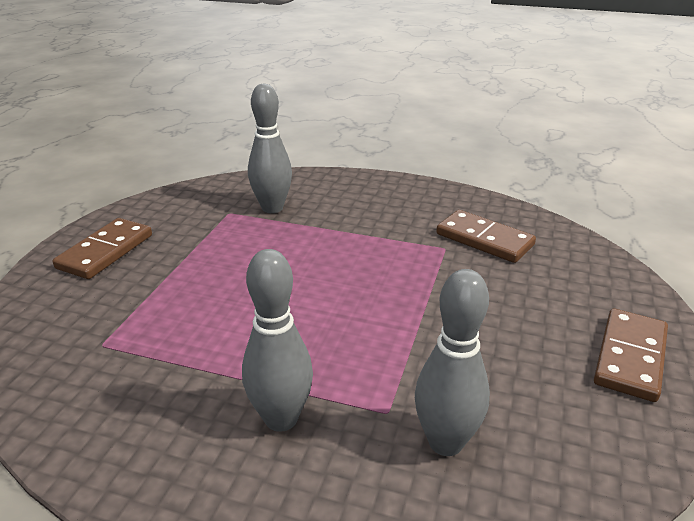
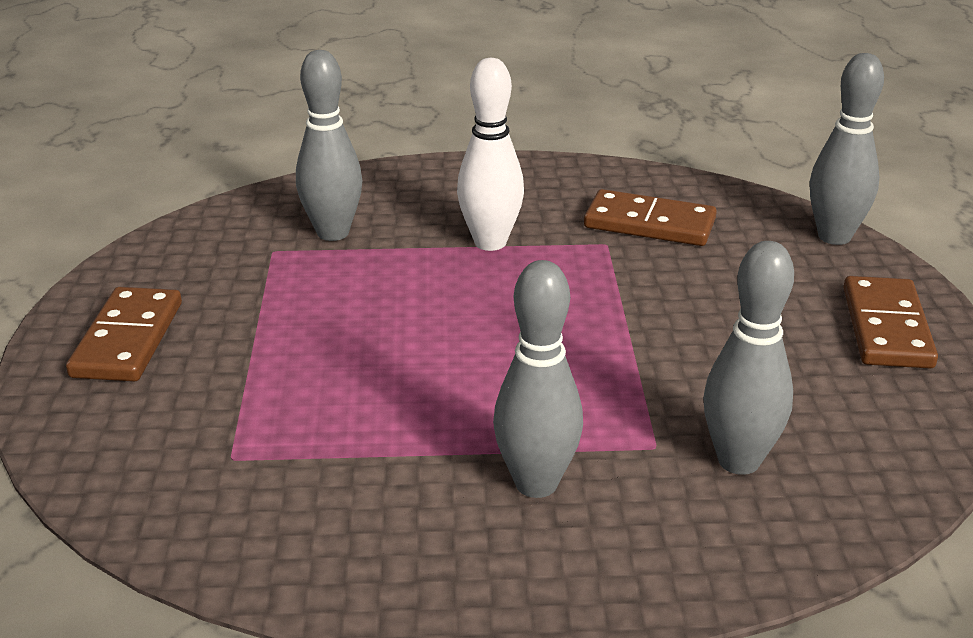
camera: 20 degrees left, 0 degrees up
(366, 232) = (490, 242): none -> white bowling pin
(622, 275) = (834, 237): none -> grey bowling pin

